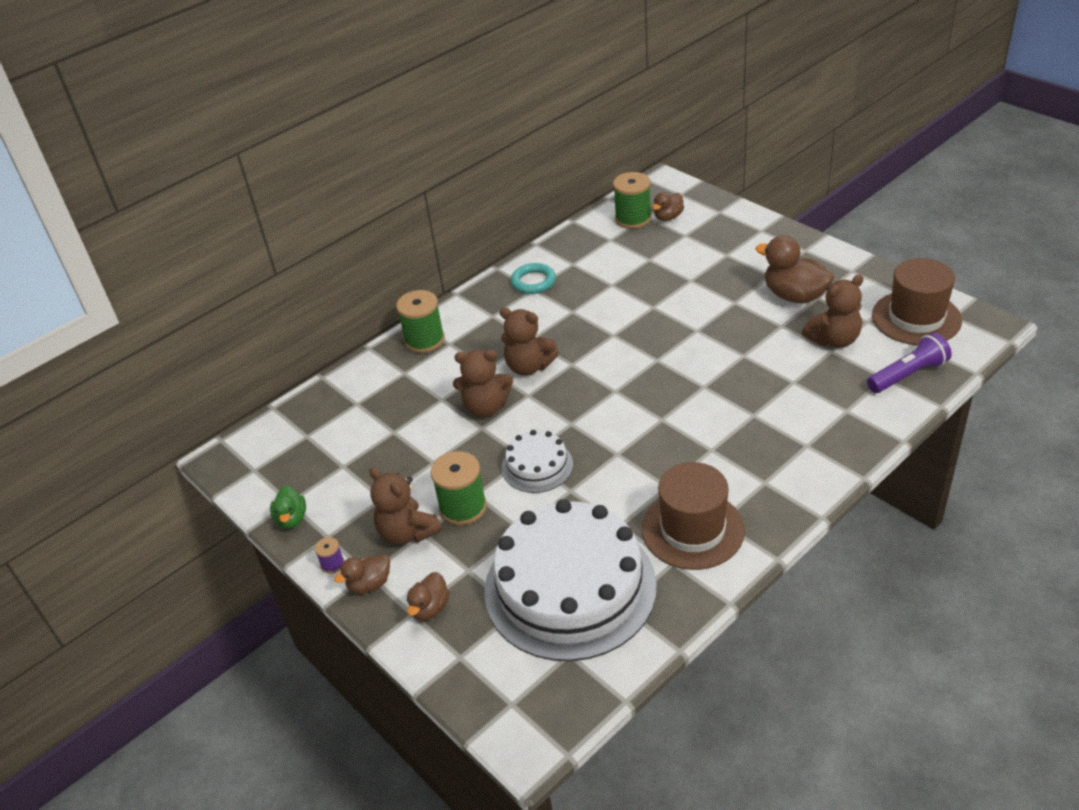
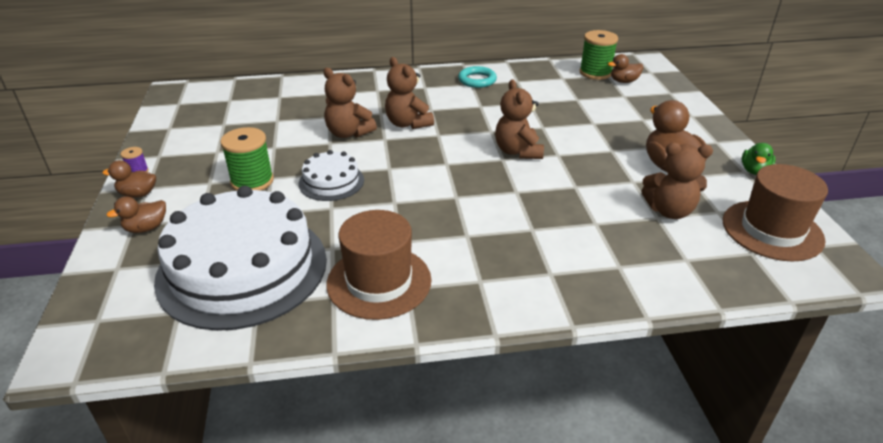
camera: 30 degrees right, 5 degrees down
(291, 519) = (156, 137): green duck -> green duck (754, 171)
(407, 532) = (201, 177): brown teddy bear -> brown teddy bear (518, 151)
(424, 340) = (365, 82): green spool -> none
(908, 375) = (713, 268): purple flashlight -> none

